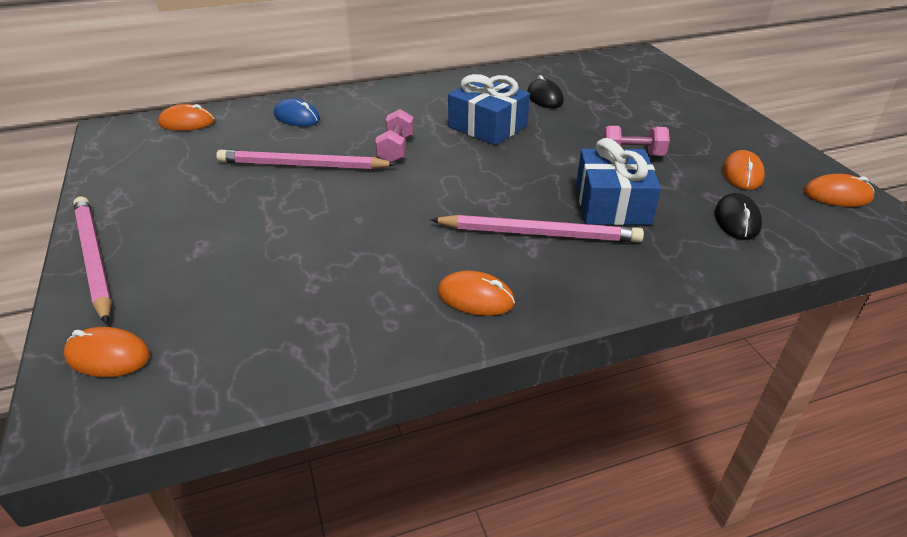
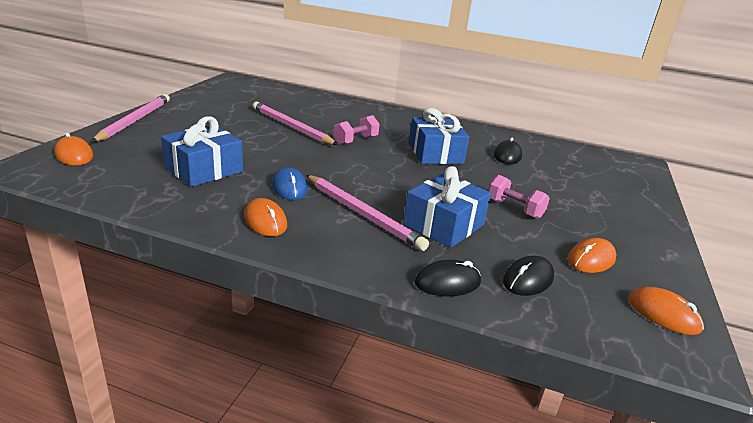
camera: 35 degrees right, 10 degrees down
(187, 123) = (270, 89): orange mouse -> none
(297, 117) = (329, 107): blue mouse -> blue mouse (289, 187)
(309, 276) = (204, 170): none -> blue gift
(699, 261) = (447, 283): none -> black mouse

